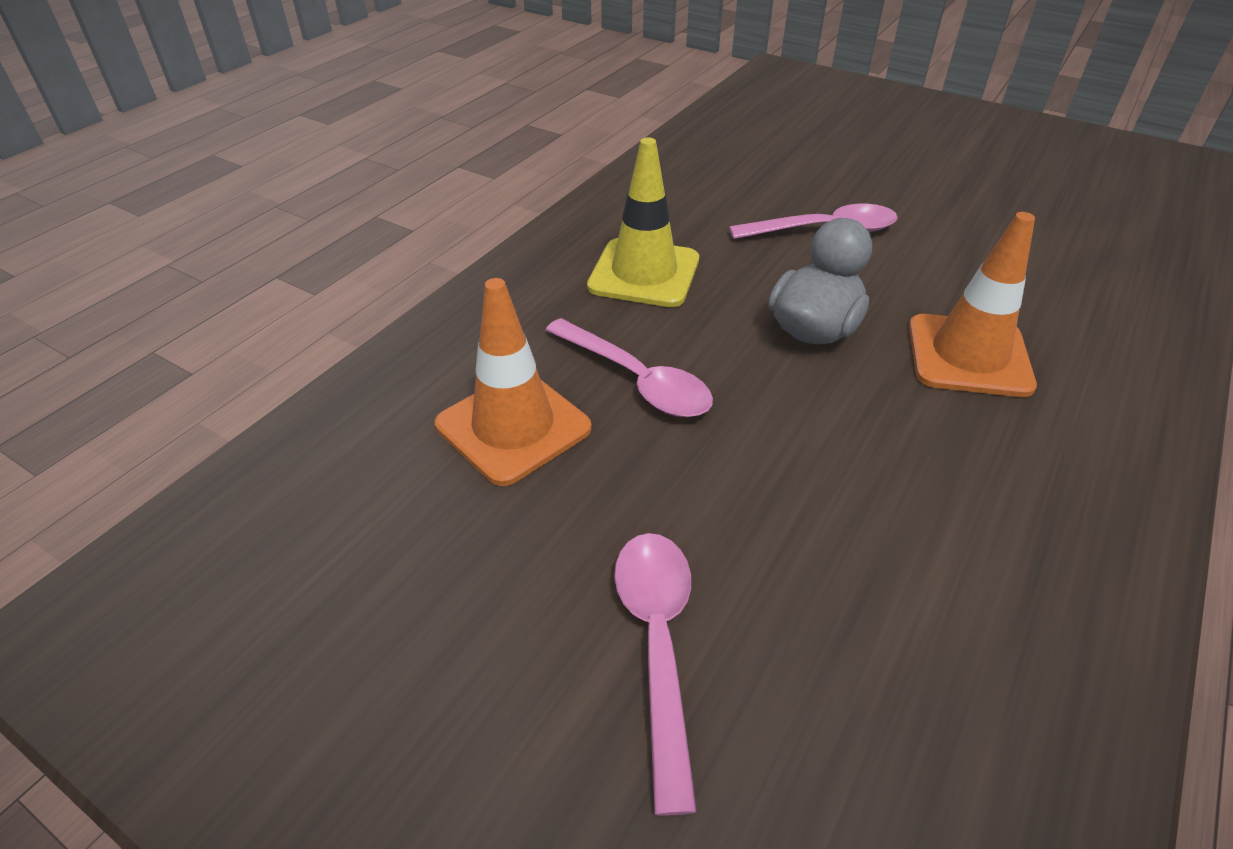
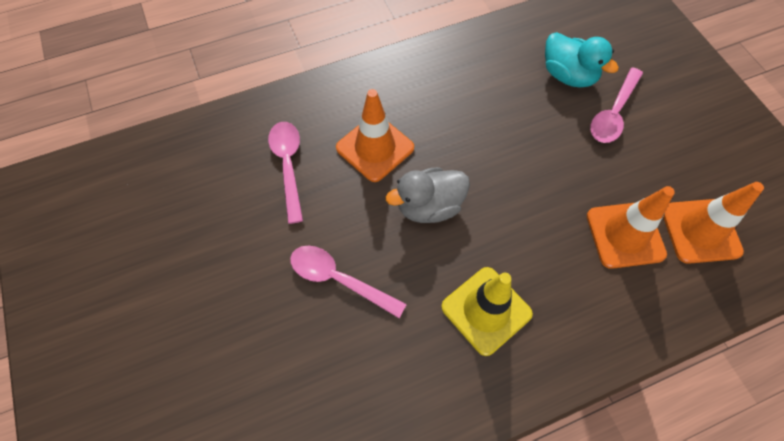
camera: 145 degrees left, 20 degrees up
(383, 494) = (700, 231): none -> orange traffic cone
(636, 380) = (547, 228): pink spoon -> pink spoon (288, 166)
(822, 688) = (568, 75): none -> turquoise duck

